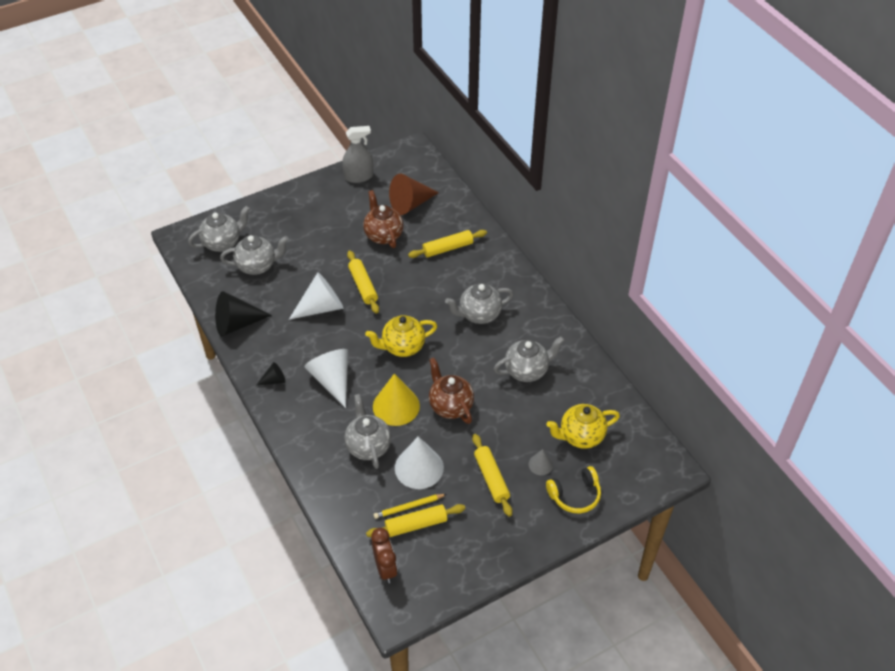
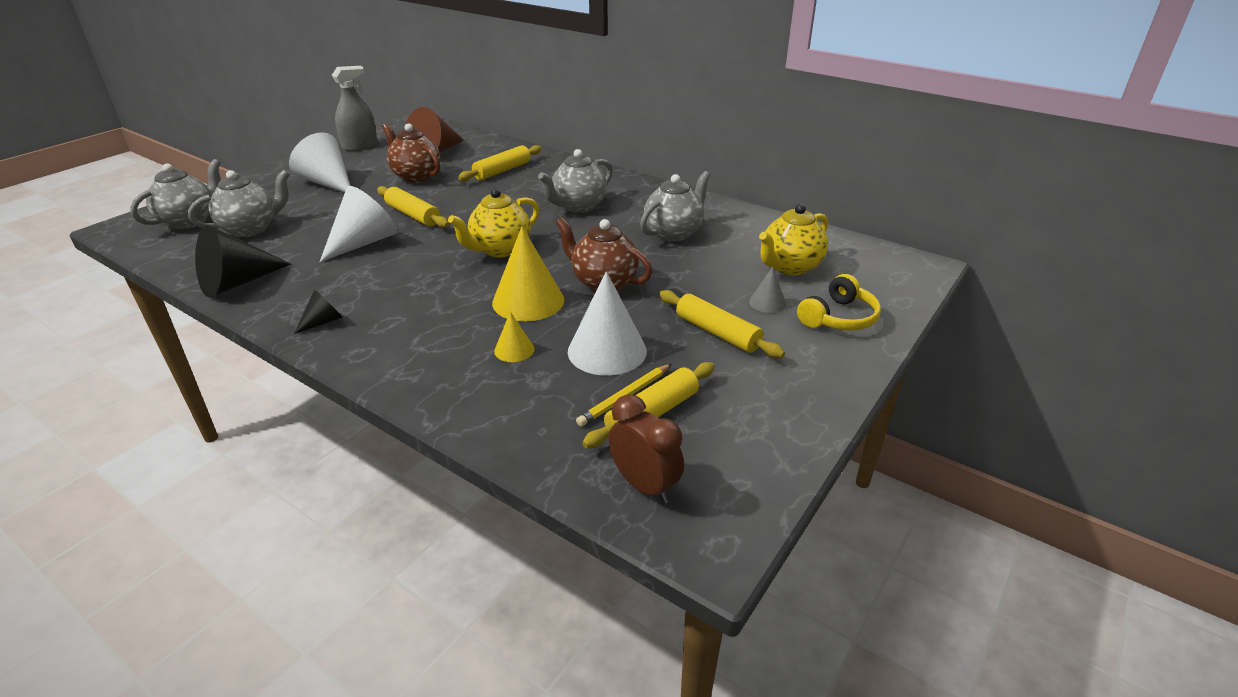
camera: 25 degrees left, 15 degrees down
(332, 380) = (416, 300): white cone -> white cone (328, 183)
(368, 446) = (514, 350): grey teapot -> yellow cone

